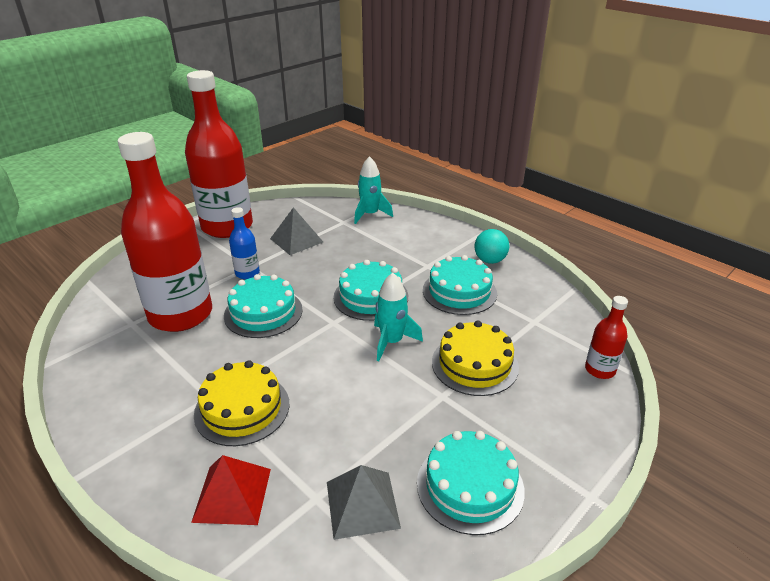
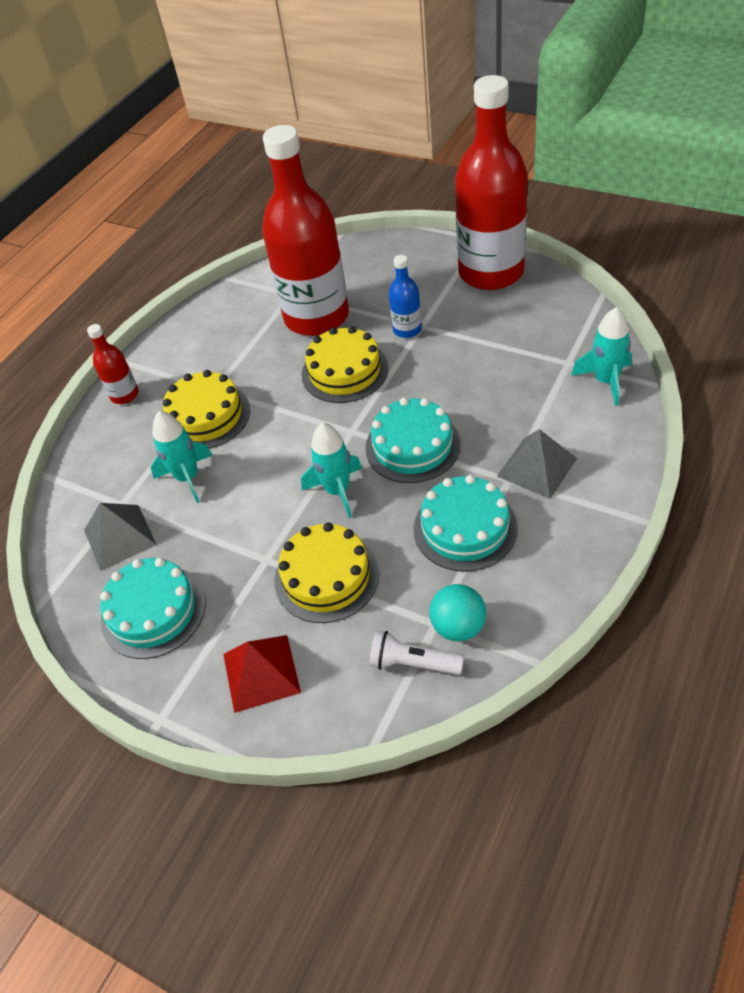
camera: 80 degrees right, 15 degrees up
(232, 494) = (115, 451): red pyramid -> red pyramid (261, 672)
(263, 312) = (344, 371): turquoise cake -> yellow cake
(296, 240) = (496, 339): grey pyramid -> grey pyramid (536, 467)
(315, 435) = (188, 478): none -> turquoise rocket
(490, 260) = (561, 544): turquoise ball -> turquoise ball (458, 626)
(564, 338) = (413, 663): none -> white flashlight
(600, 370) = (362, 712): red bottle -> red bottle (124, 395)

